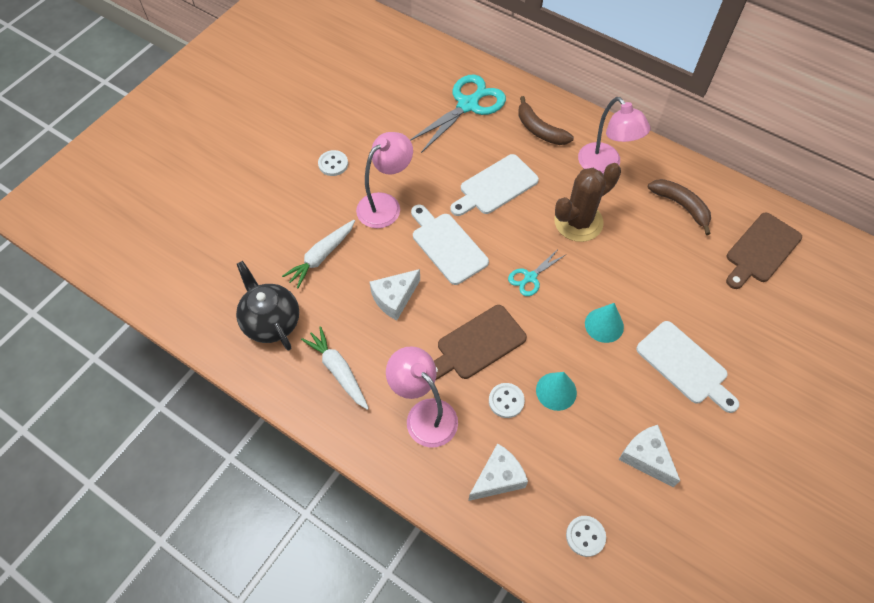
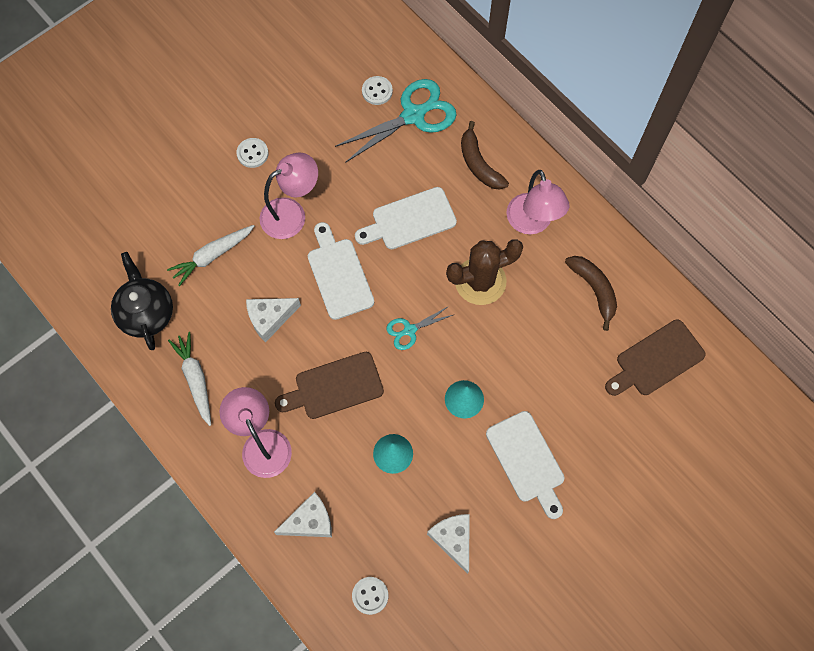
camera: 15 degrees right, 10 degrees up
(506, 401) = (342, 450): white button -> white button (377, 91)

